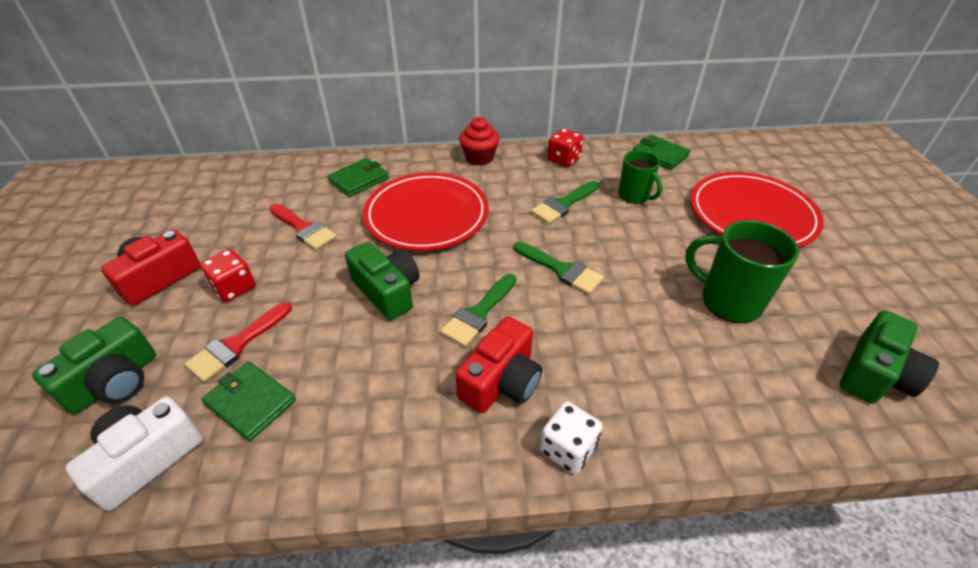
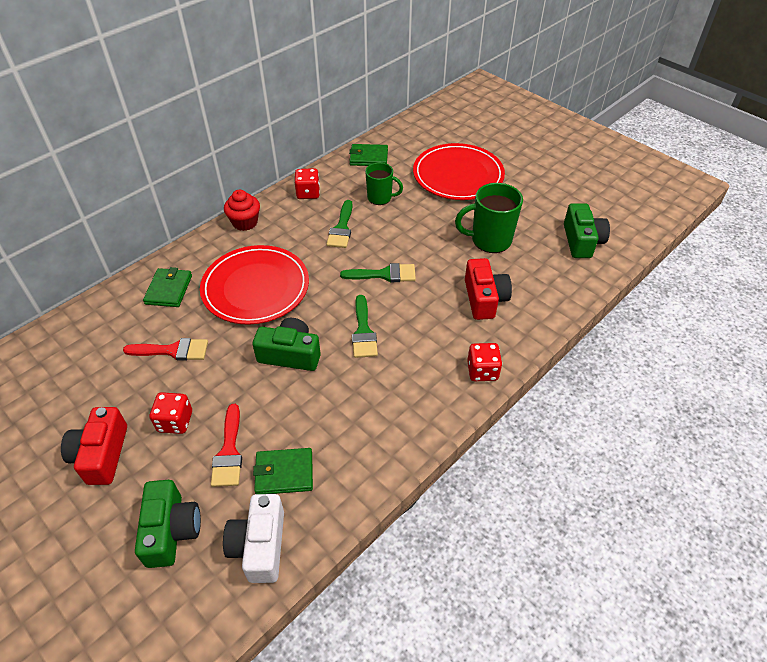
camera: 40 degrees left, 5 degrees up
(501, 381) = (416, 361): red camera -> red camera (484, 299)
(568, 449) = (482, 371): white dice -> red dice

